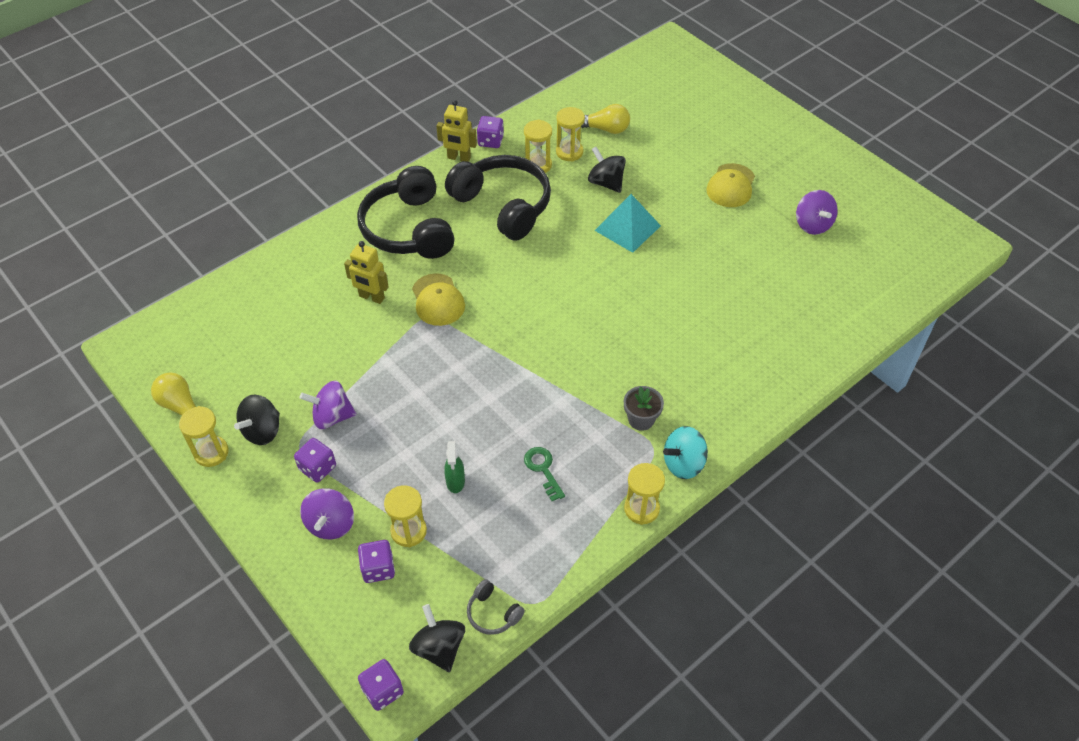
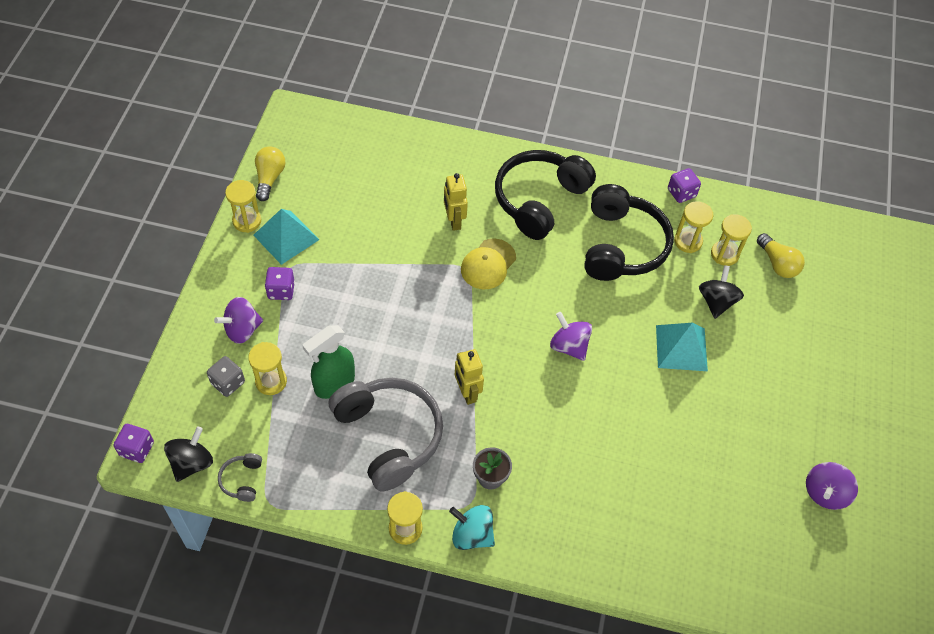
camera: 50 degrees right, 5 degrees up
(262, 431) = (286, 237): black spinning top -> turquoise pyramid
(332, 416) = (330, 269): purple spinning top -> purple spinning top (569, 346)
(378, 568) = (228, 383): purple dice -> grey dice
(455, 482) = (334, 384): green spray bottle -> green spray bottle, size x1.73
(459, 158) = (642, 184): yellow robot -> yellow robot (467, 393)
(543, 469) = (389, 436): green key -> grey headphones
(731, 186) = (807, 399): yellow cap -> none

